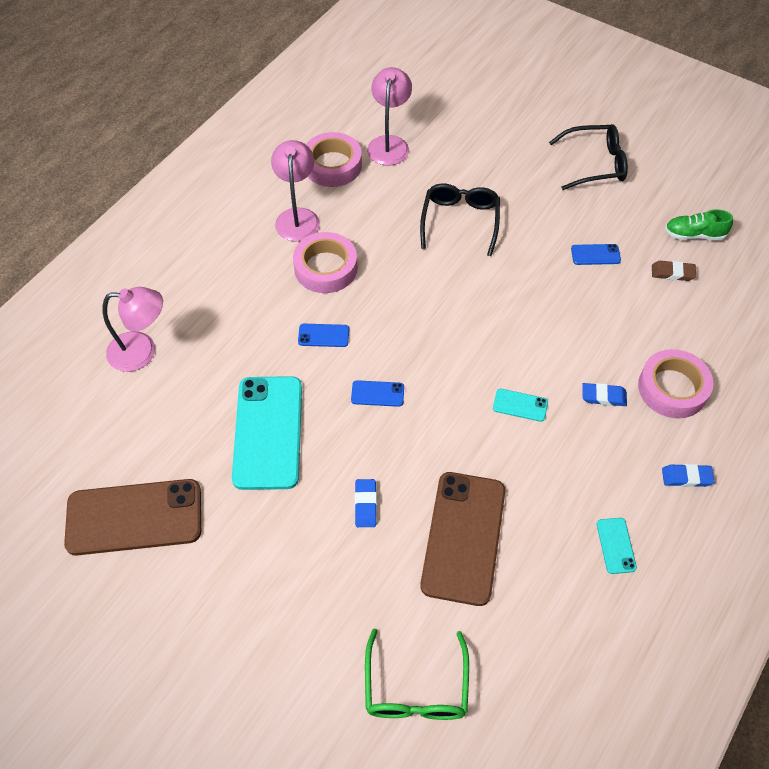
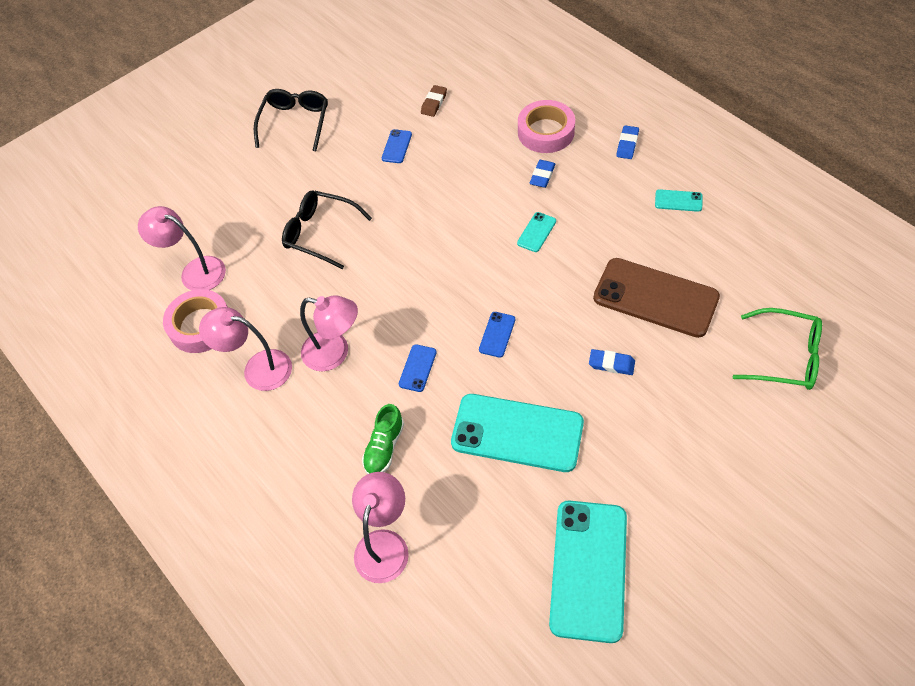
camera: 70 degrees left, 0 degrees up
(134, 517) = (589, 569): brown phone -> turquoise phone
(325, 268) = (335, 353): pink tape -> pink lamp
(694, 235) = (400, 80): green shoe -> green shoe (384, 447)

